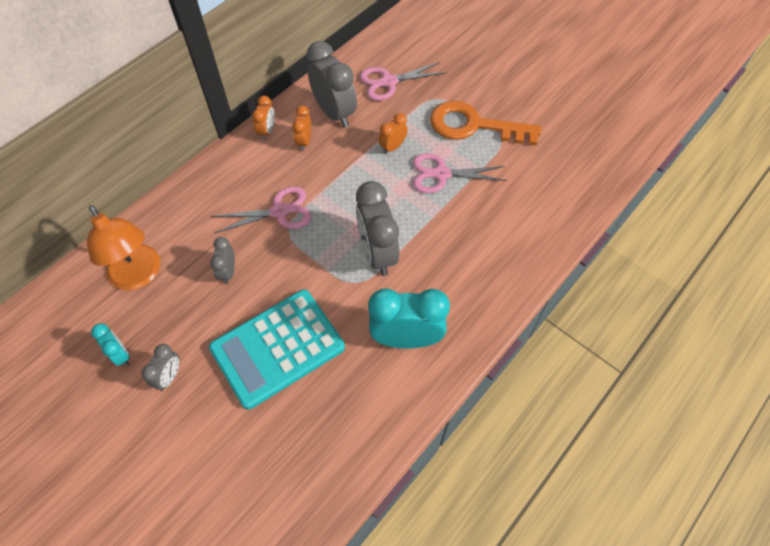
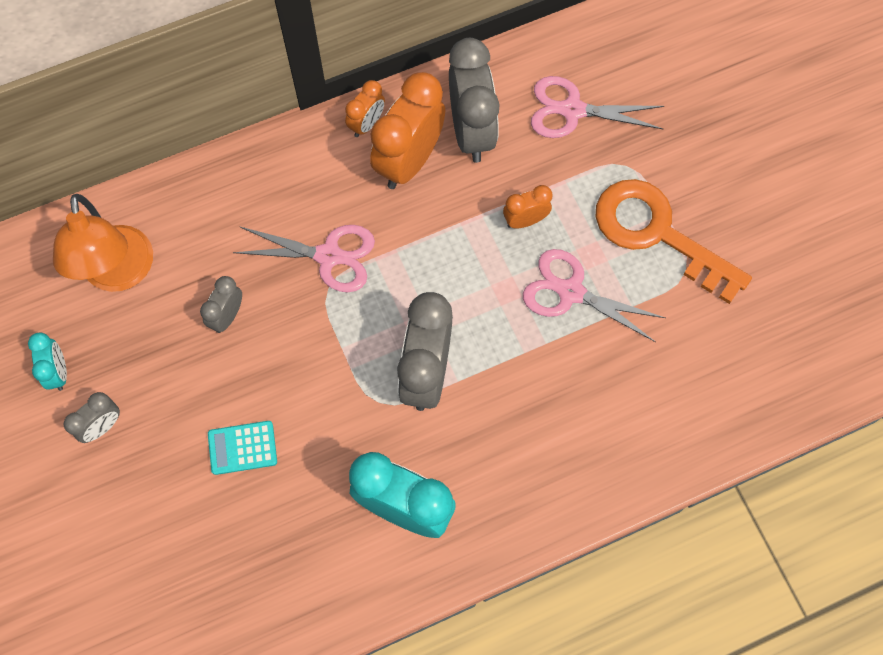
camera: 25 degrees right, 10 degrees up
(277, 348) = (242, 447): turquoise calculator -> turquoise calculator, size x0.43
(304, 141) = (409, 161): orange clock -> orange clock, size x1.97

